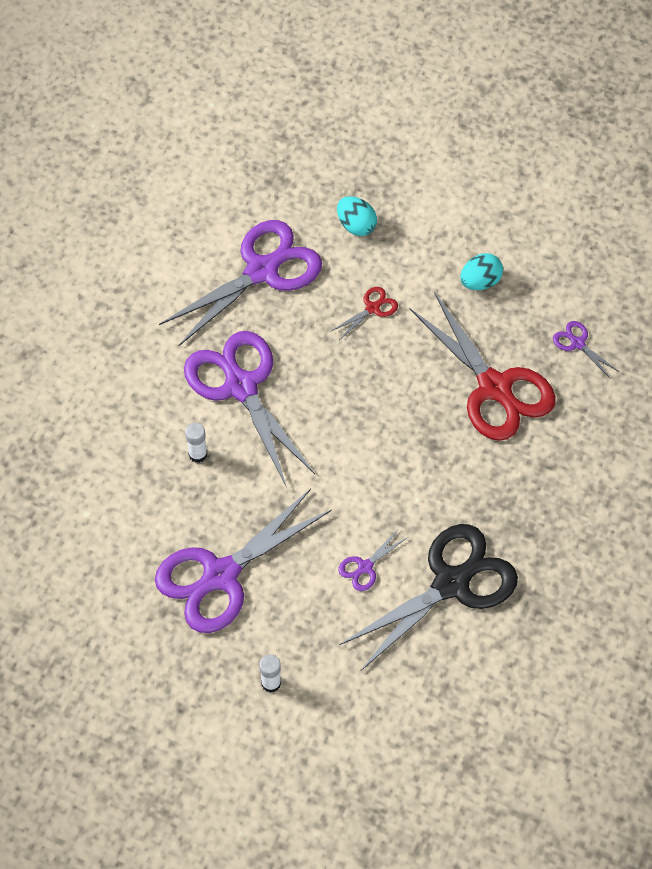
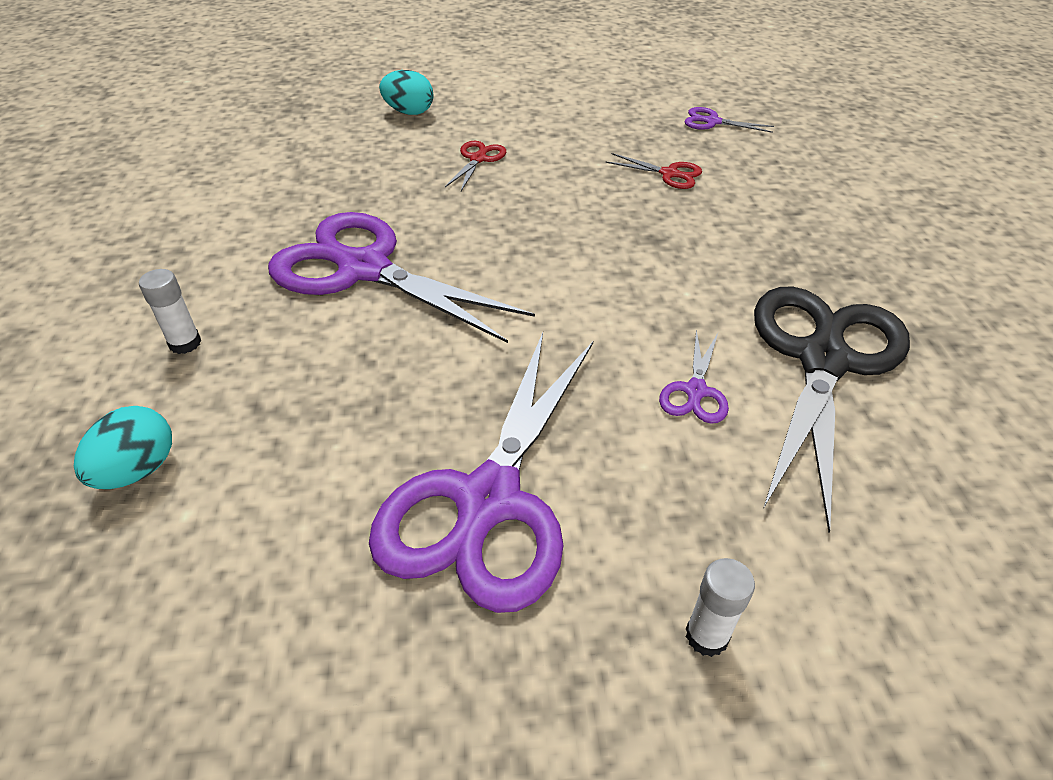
camera: 30 degrees left, 15 degrees down
(198, 454) = (346, 359): white glue stick -> white glue stick (185, 343)
(262, 271) = (323, 169): purple scissors -> none
(480, 282) = (573, 112): turquoise egg -> turquoise egg (138, 470)
(494, 387) = (669, 174): red scissors -> red scissors, size x0.42

